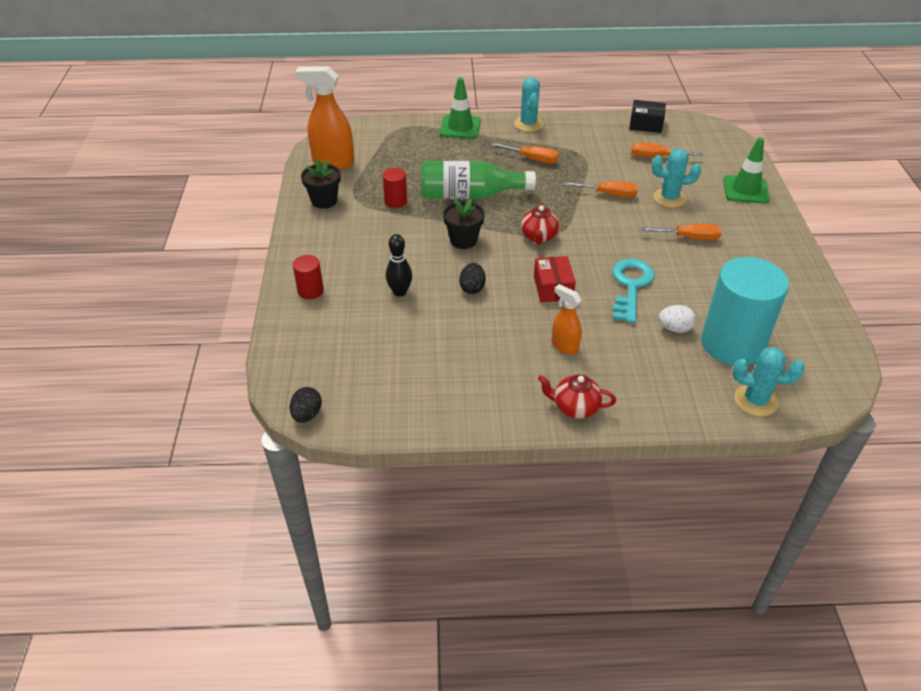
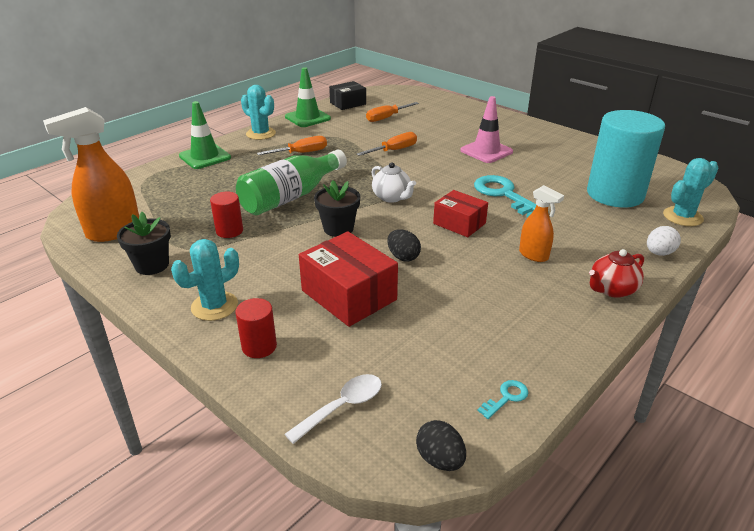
camera: 45 degrees left, 10 degrees down
(303, 353) = (342, 407): none -> white spoon
(388, 414) = (506, 398): none -> turquoise key
(400, 292) = (349, 295): black bowling pin -> red box
(538, 237) = (392, 197): red teapot -> white teapot
(564, 346) = (534, 255): orange spray bottle -> orange spray bottle turned 135 degrees counterclockwise
(669, 198) = (435, 136): turquoise cactus -> turquoise cactus (214, 306)
(674, 328) = (572, 204): white egg -> white egg (659, 253)
(689, 238) = (486, 151): orange screwdriver -> pink traffic cone
(745, 190) = (469, 113): green traffic cone -> green traffic cone (307, 118)

